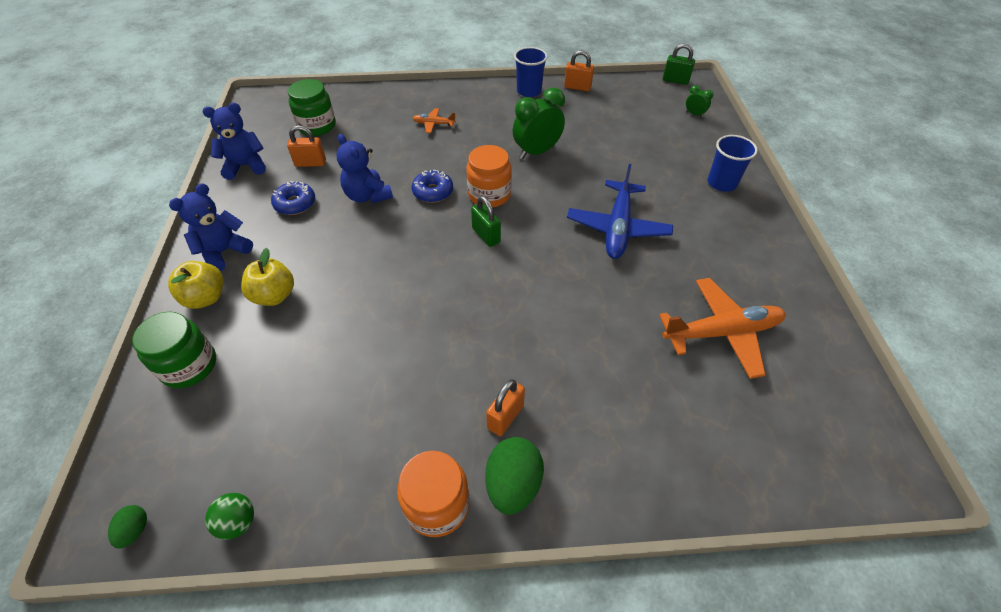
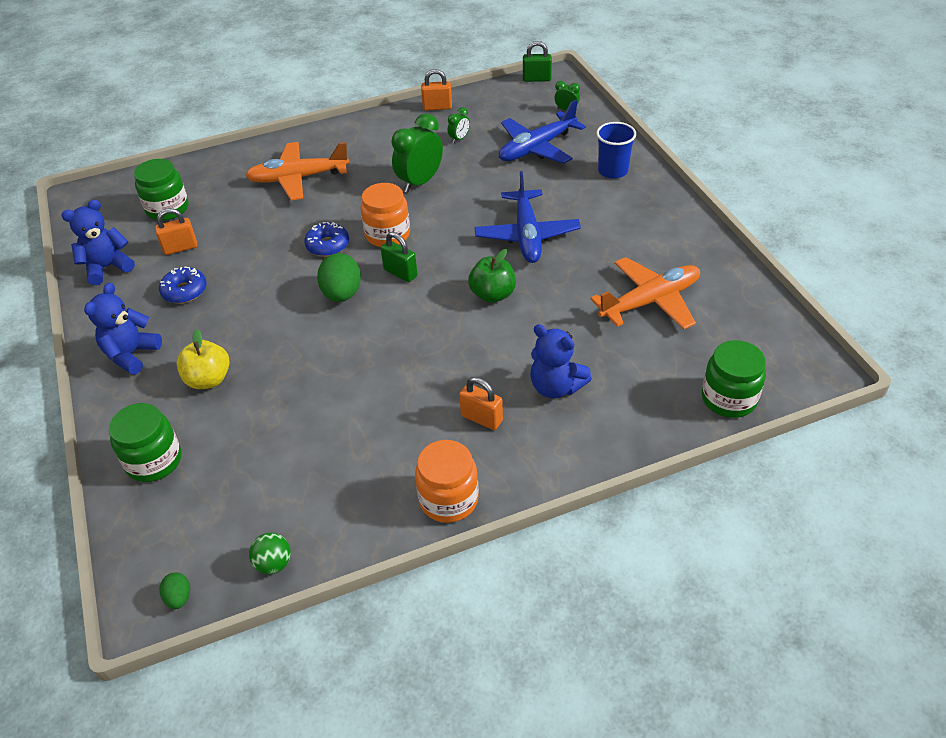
camera: 15 degrees left, 5 degrees down
(206, 298) = (136, 400): yellow apple -> none
(367, 196) = (260, 265): blue teddy bear -> blue teddy bear (556, 387)
(433, 124) = (298, 178): orange plane -> orange plane, size x2.11
(505, 417) = (481, 418): orange padlock -> orange padlock turned 75 degrees counterclockwise
(513, 484) = (509, 466): green egg -> green egg (342, 294)
(529, 91) = (387, 122): blue cup -> none
(564, 281) = (492, 294): none -> green apple
(586, 120) = (459, 139): none -> green clock
(655, 144) = (537, 148): none -> blue plane
(780, 477) = (729, 398): none -> green jar

